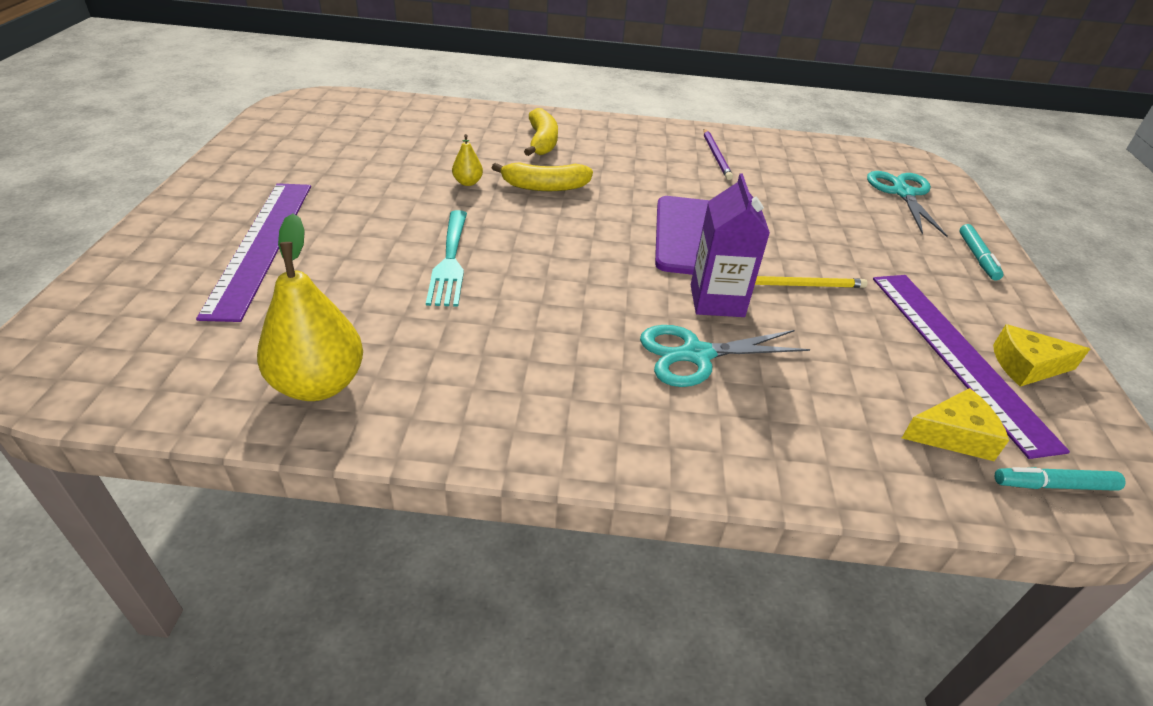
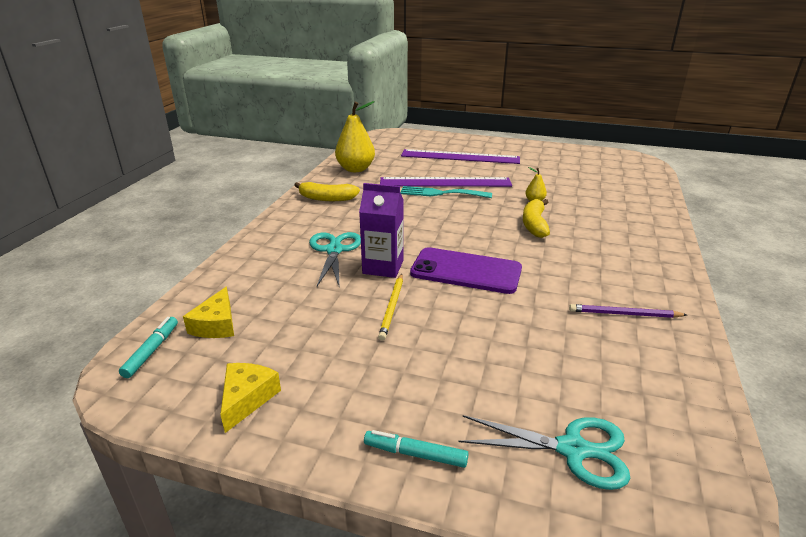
camera: 105 degrees right, 10 degrees down
(542, 142) = (612, 229): yellow banana -> yellow banana (326, 198)
(957, 355) = (280, 361): purple ruler -> purple ruler (445, 182)

